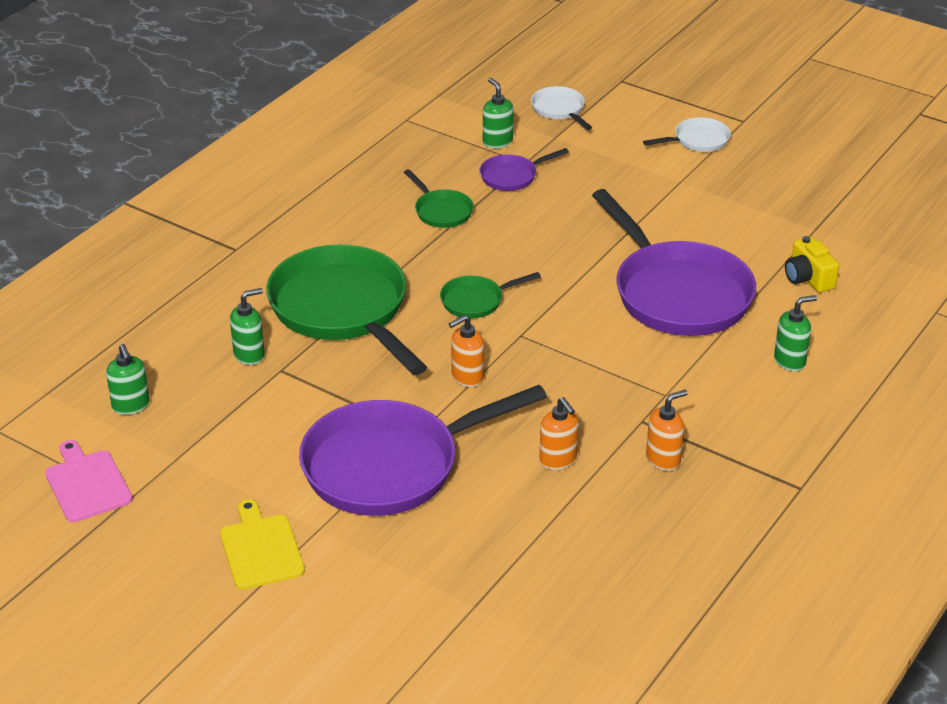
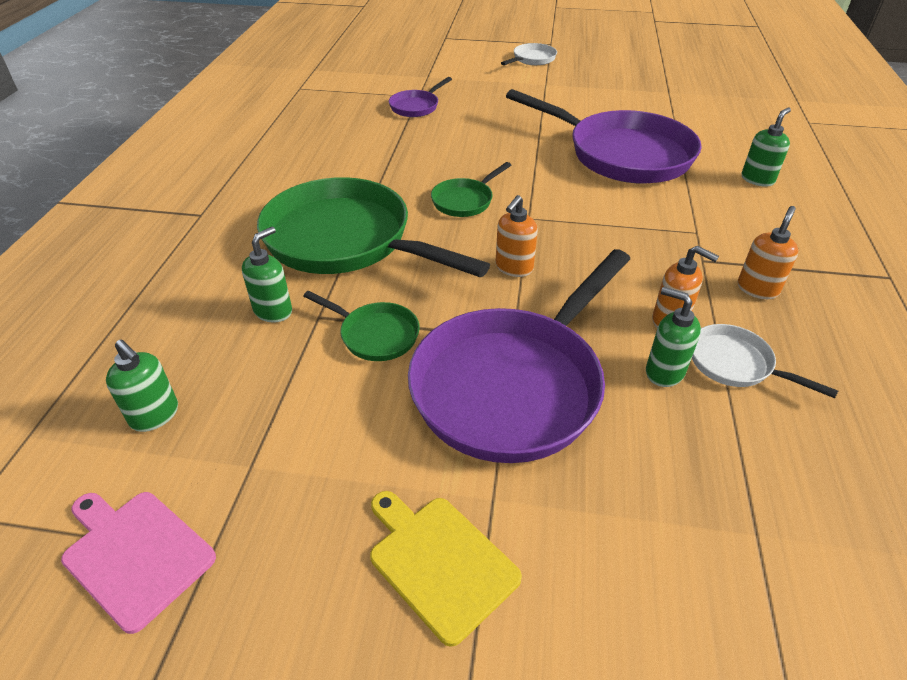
camera: 25 degrees left, 5 degrees up
(441, 211) = (378, 141): green pan -> green pan (375, 335)
(497, 142) = (385, 88): green soap dispenser -> green soap dispenser (664, 372)
(559, 110) = (416, 61): white pan -> white pan (735, 364)
(808, 278) = (701, 122): yellow camera -> none

